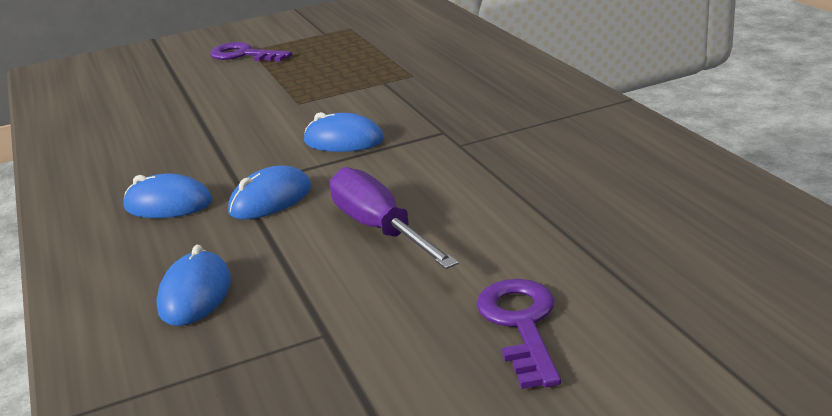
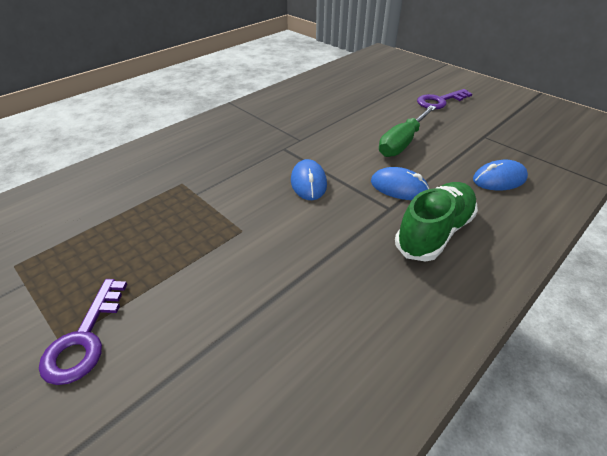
camera: 115 degrees left, 15 degrees up
(168, 204) = (434, 232): blue mouse -> green shoe
(380, 229) = (402, 143): purple screwdriver -> green screwdriver

